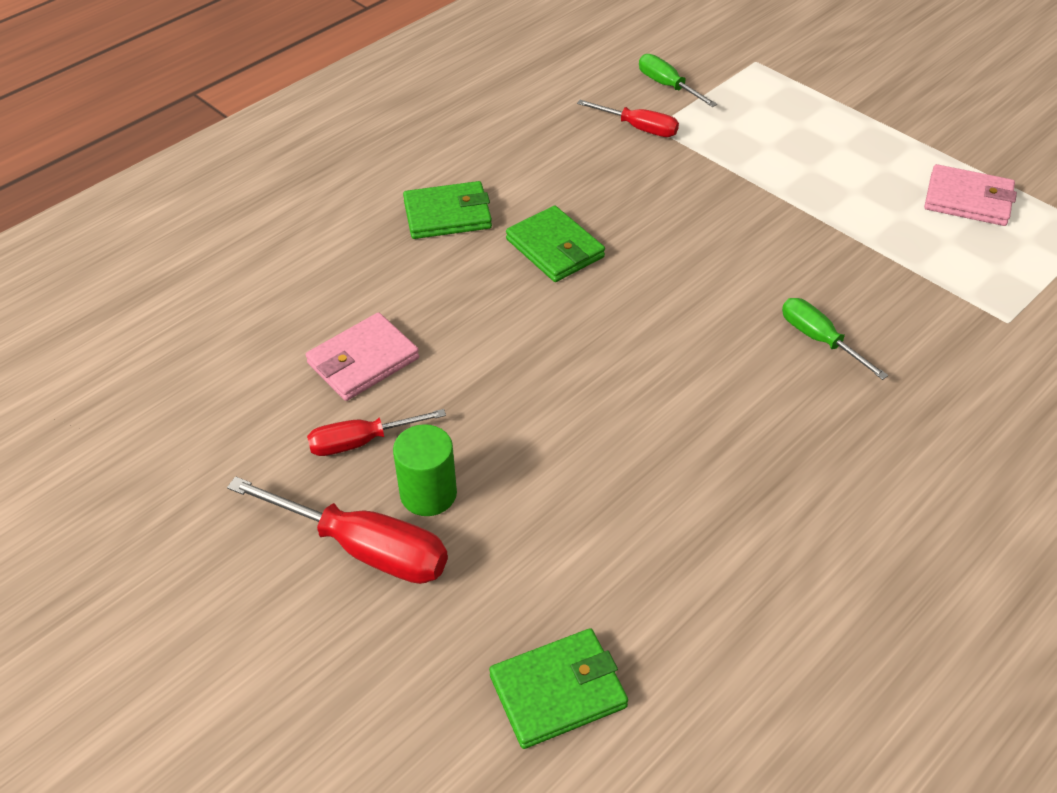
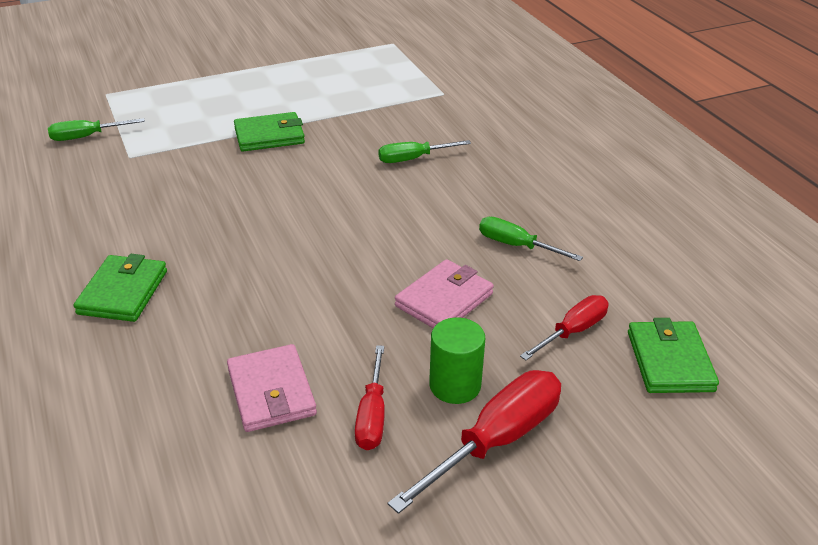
camera: 70 degrees left, 10 degrees down
(555, 248) = (224, 244): green wallet -> green wallet (269, 136)
(639, 128) = (122, 164): red screwdriver -> red screwdriver (573, 331)
(700, 487) = (516, 245): none -> green screwdriver
(968, 200) = (331, 70): pink wallet -> pink wallet (444, 300)

